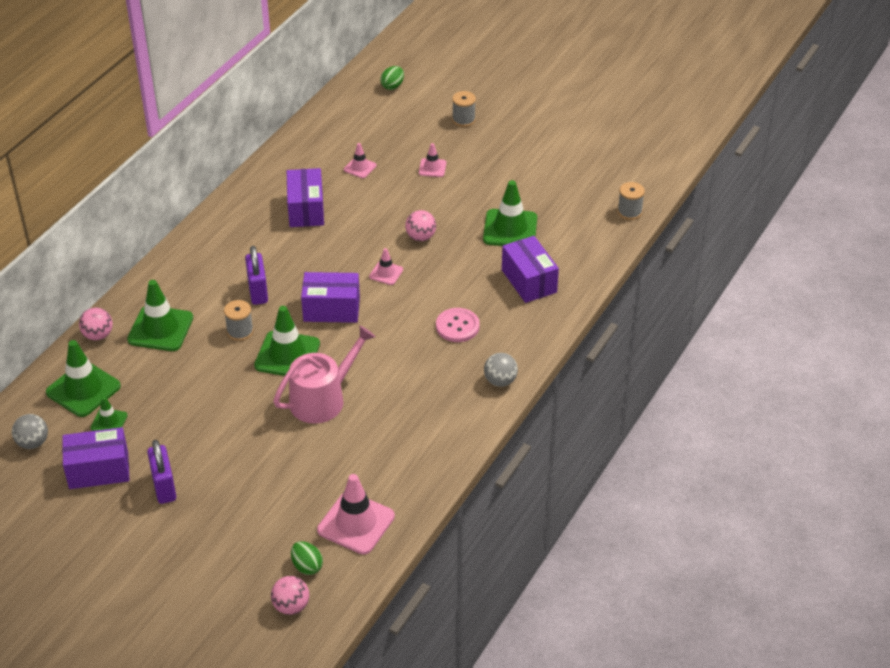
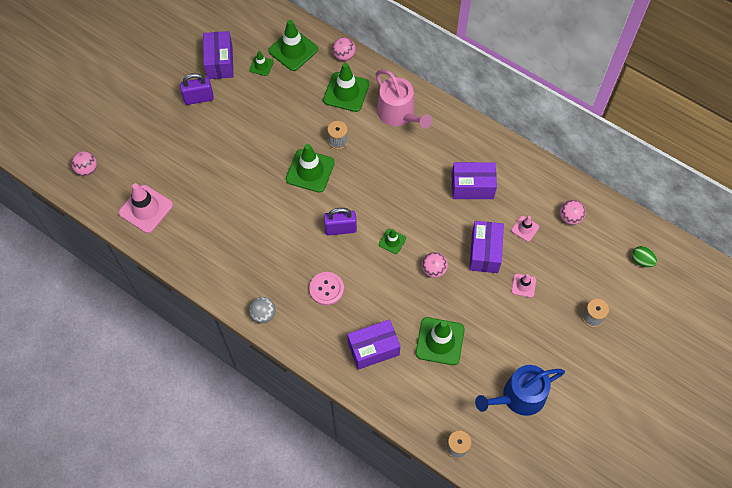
camera: 95 degrees right, 20 degrees up
(33, 443) = (249, 26): grey ball -> none
(258, 291) = (379, 152): purple padlock -> purple padlock (340, 229)
(307, 566) = (116, 179): green egg -> none
(322, 399) = (263, 192): pink watering can -> pink watering can (399, 114)
(331, 309) = (355, 201): purple box -> purple box (484, 252)
(343, 134) = (570, 217): none -> pink ball
(386, 273) = (392, 241): pink traffic cone -> green traffic cone
(563, 170) = (519, 397): none -> blue watering can

